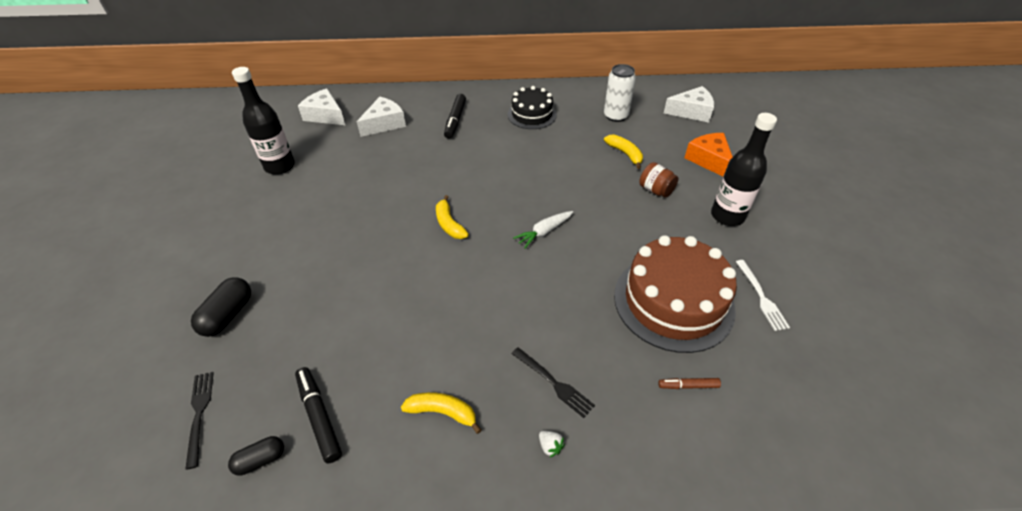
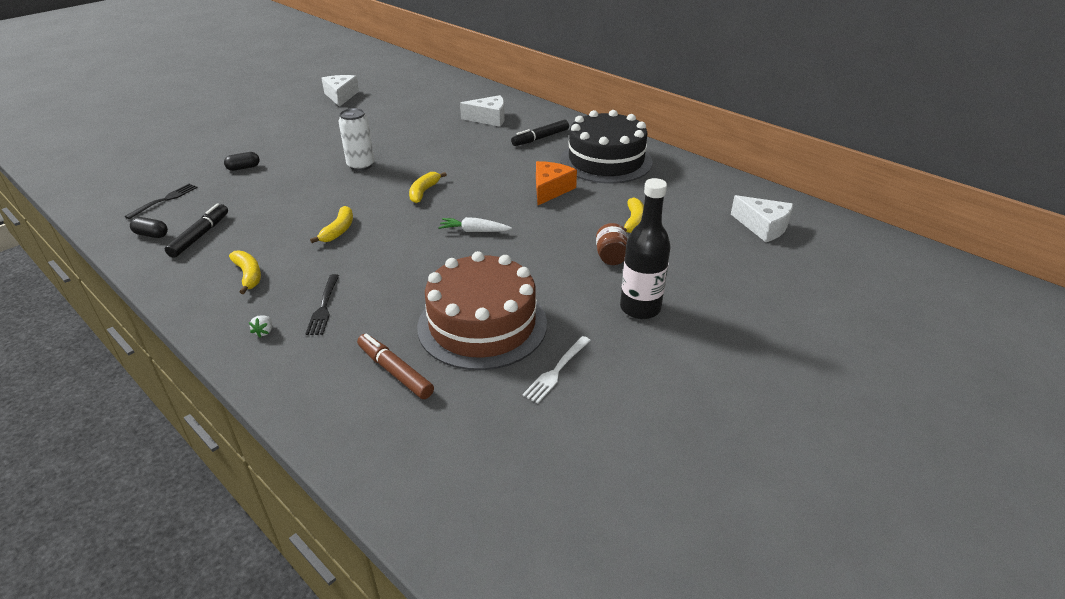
camera: 45 degrees right, 10 degrees down
(228, 315) = (243, 168): black capsule -> black capsule, size x0.64
(280, 166) = (388, 113): black bottle -> none
(325, 115) = (461, 98): white cheese -> white cheese (341, 96)
(443, 309) = (338, 230): none -> yellow banana
(532, 114) = (606, 161): black cake -> black cake, size x1.71
(615, 116) = (678, 195): white can -> white can (361, 165)
(688, 386) = (395, 371): brown marker -> brown marker, size x1.71
(709, 160) = (705, 266): orange cheese -> orange cheese (550, 189)

